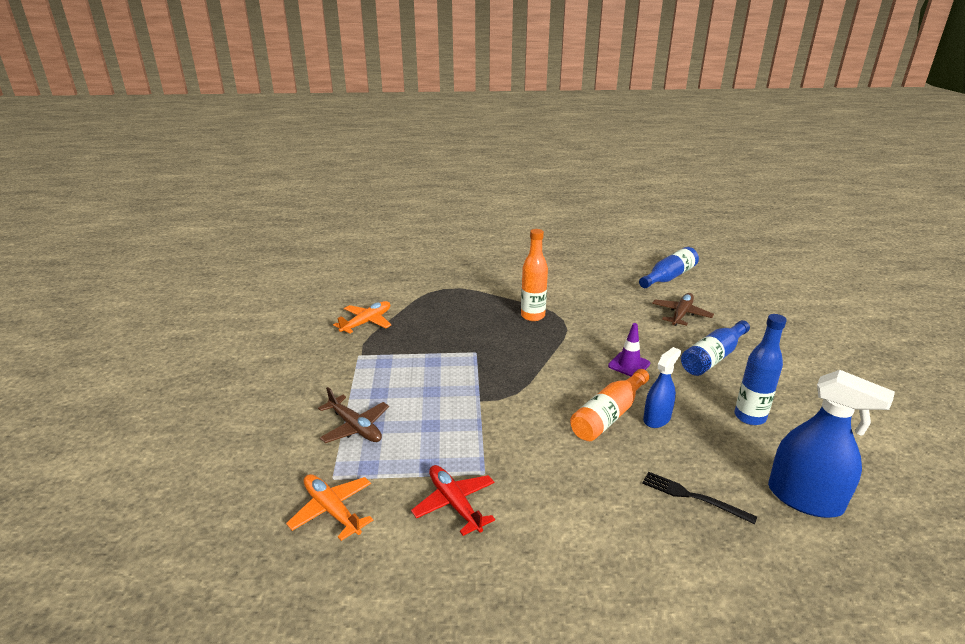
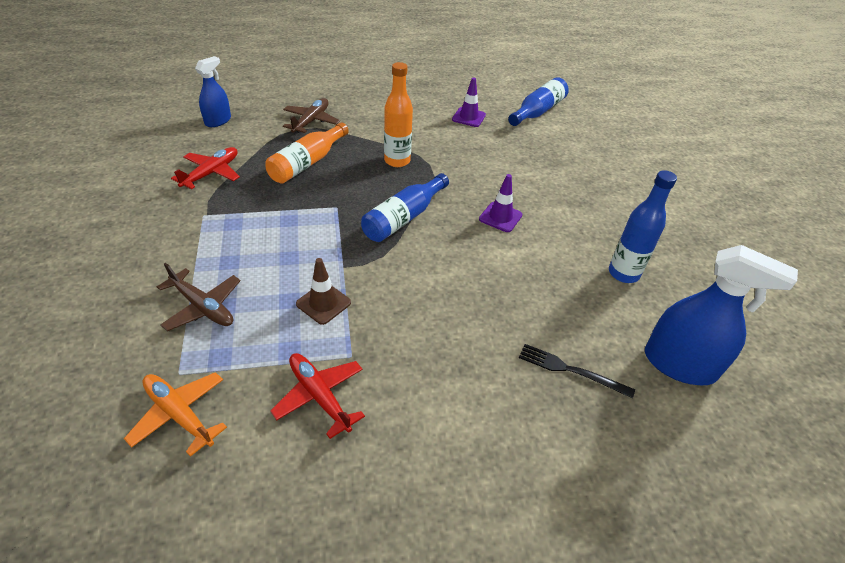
camera: 10 degrees left, 15 degrees up
(366, 322) = (211, 173): orange plane -> red plane
(461, 429) = (323, 303): none -> brown traffic cone
(601, 281) = (468, 117): none -> purple traffic cone
(609, 415) = (481, 279): orange bottle -> orange bottle (307, 163)
(657, 418) = (531, 280): blue spray bottle -> blue spray bottle (218, 121)
(681, 314) = (551, 156): brown plane -> brown plane (311, 121)
(713, 357) = (585, 205): blue bottle -> blue bottle (404, 218)

